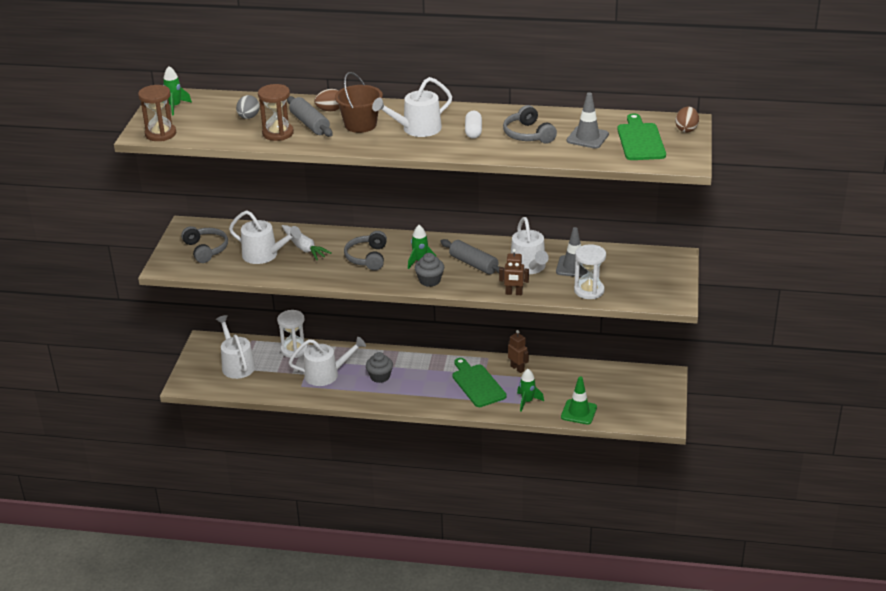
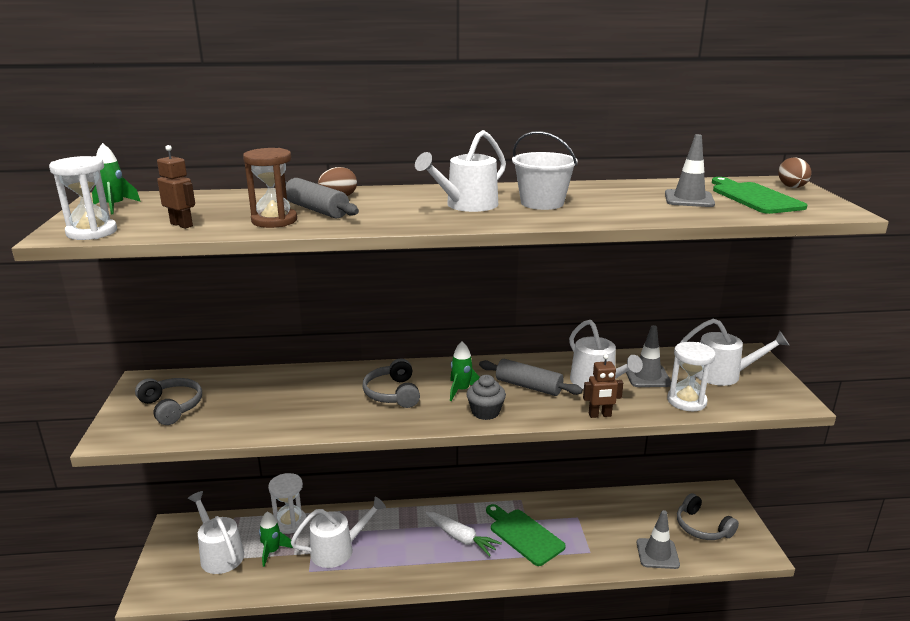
camera: 15 degrees left, 10 degrees down
(160, 134) = (92, 232): brown hourglass -> white hourglass
(248, 117) = (226, 209): grey egg -> none
(264, 255) = (254, 405): white watering can -> white watering can (723, 374)
(304, 248) = (306, 390): white carrot -> white carrot (461, 538)
(360, 125) = (388, 206): brown bucket -> none
(380, 376) = (405, 543): grey cupcake -> none
(473, 131) = (542, 203): white capsule -> white bucket
(517, 368) = (559, 508): brown robot -> brown robot (182, 225)
(527, 401) = (592, 549): green rocket -> green rocket (272, 551)
(528, 134) = (613, 201): grey headphones -> grey headphones (702, 527)
(579, 412) = (657, 554): green traffic cone -> grey traffic cone

